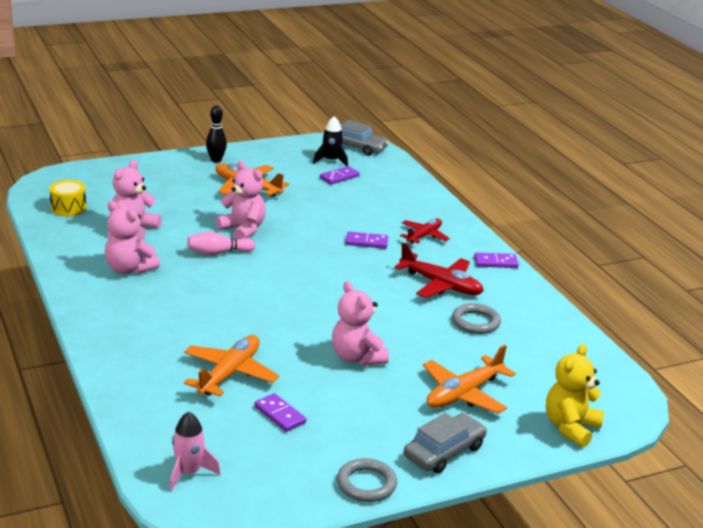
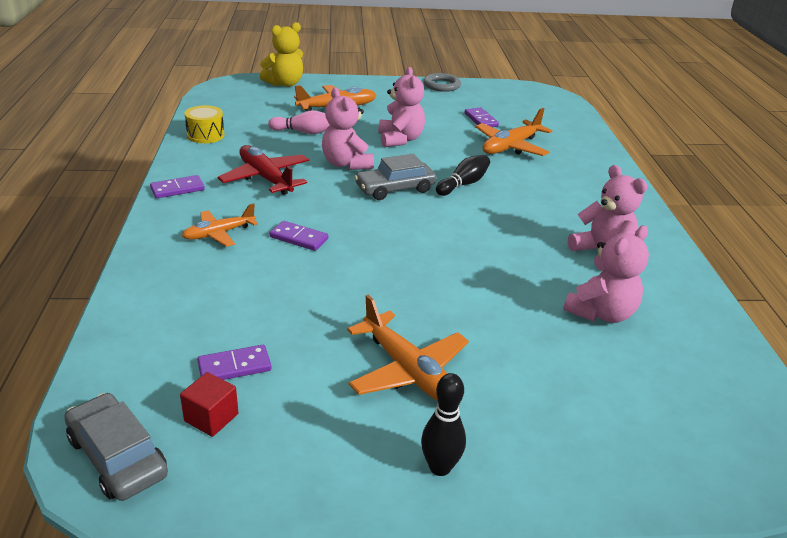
camera: 160 degrees left, 5 degrees up
(68, 208) = (710, 376): yellow drum -> yellow drum (205, 135)
(189, 473) = (551, 106): pink rocket -> none
(218, 253) = (491, 256): pink bowling pin -> pink bowling pin (304, 132)
(243, 230) = (448, 285): pink teddy bear -> pink teddy bear (346, 164)
(264, 312) = (463, 184): none -> black bowling pin
(331, 161) = (211, 417): black rocket -> red cube
(424, 236) = (219, 234): red plane -> orange plane
(444, 452) = (381, 88): grey car -> grey car (395, 189)
(475, 322) = (271, 145): grey ring -> none
(495, 262) = (177, 189): purple domino -> purple domino turned 45 degrees counterclockwise

